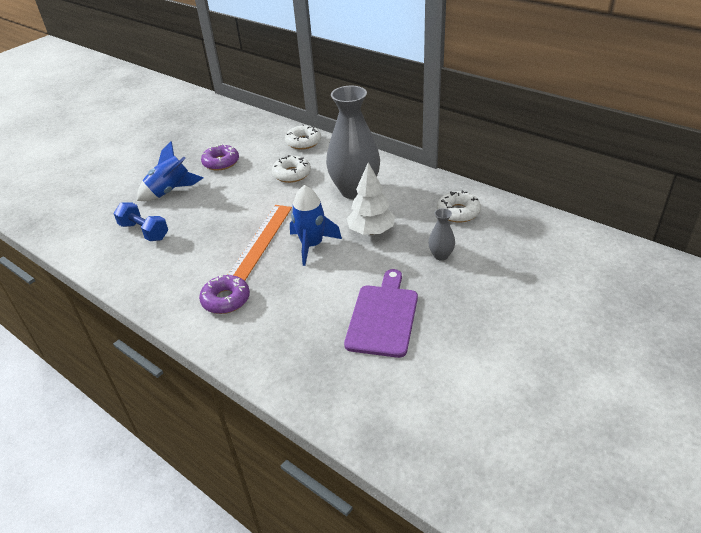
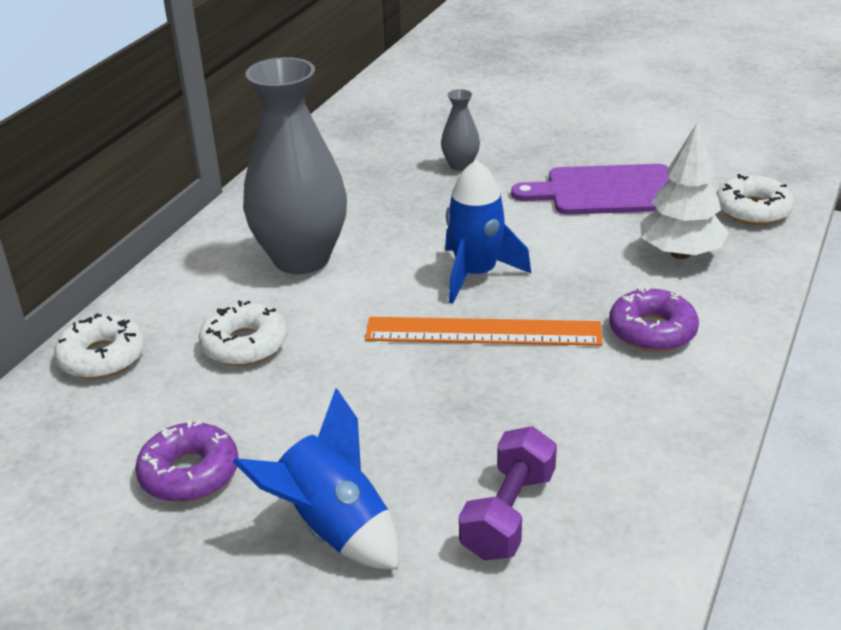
camera: 105 degrees left, 5 degrees down
(144, 231) = (508, 514): blue dumbbell -> purple dumbbell
(371, 231) = (420, 225): white tree -> white tree (680, 253)
(458, 212) = (351, 162): white donut -> white donut (752, 210)

